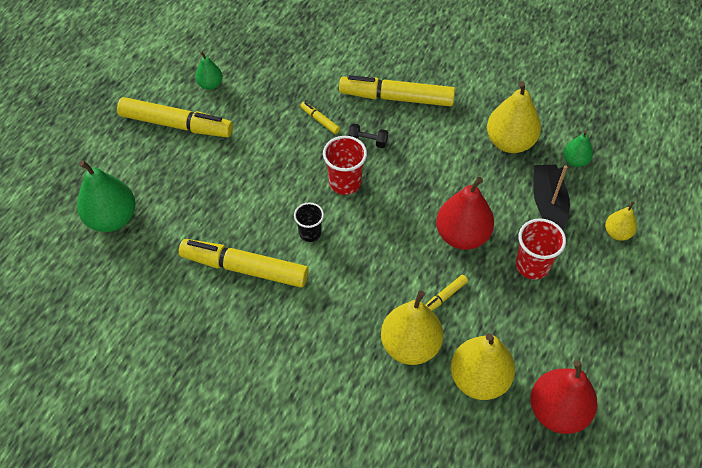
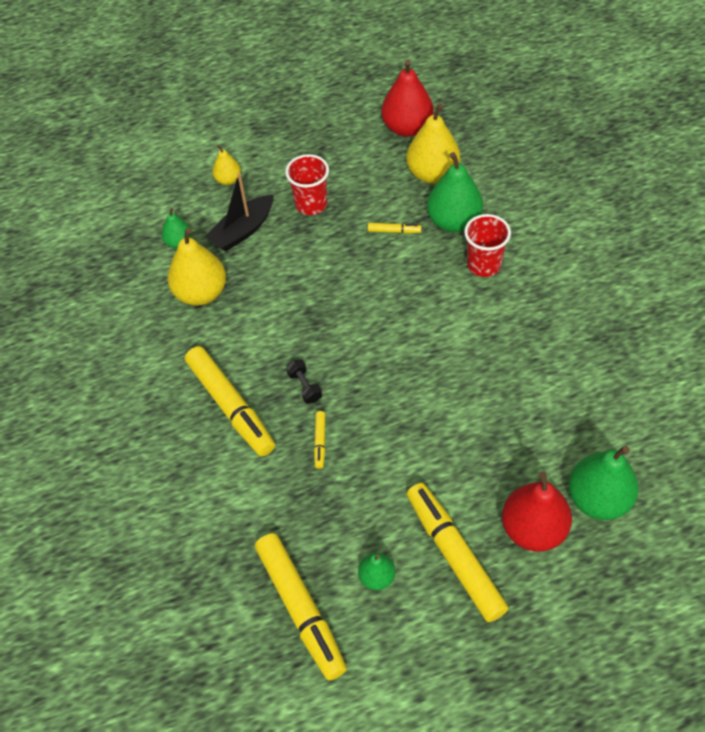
camera: 130 degrees left, 0 degrees up
(244, 268) = (519, 361): yellow marker -> yellow marker (301, 609)
(310, 233) = (439, 348): black cup -> none
(345, 183) = (366, 366): red cup -> red cup (483, 265)
(410, 346) = (453, 221): yellow pear -> green pear
(462, 235) = (330, 257): red pear -> red pear (533, 529)

